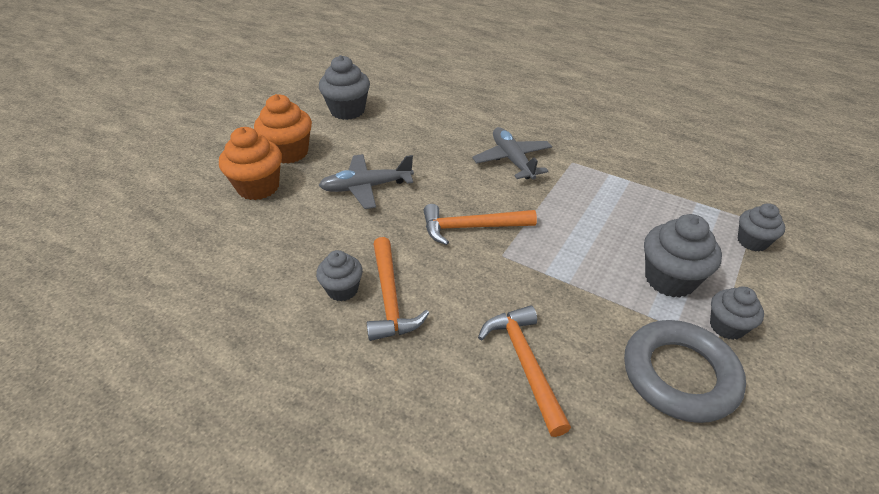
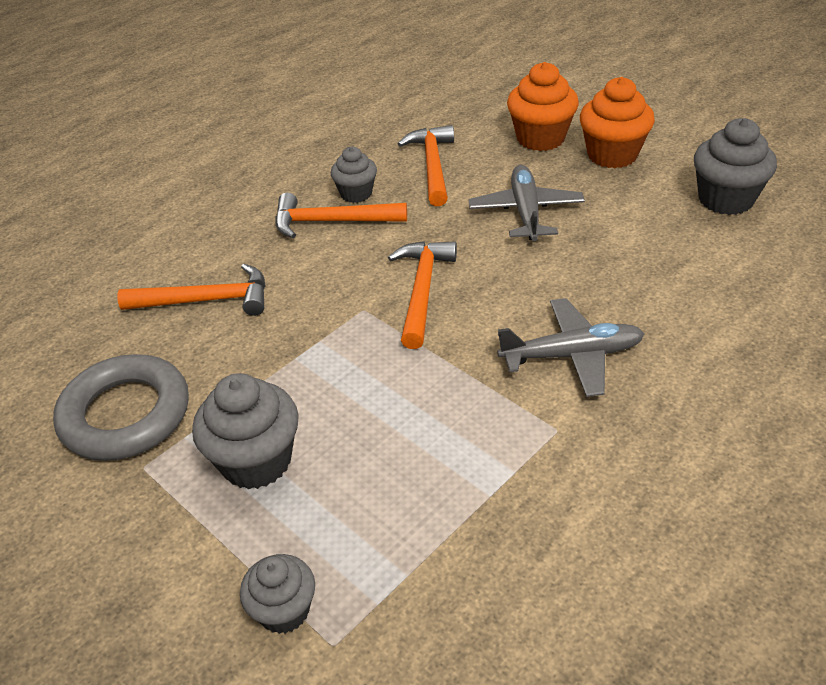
camera: 105 degrees right, 0 degrees up
(296, 245) = (433, 165): none -> orange hammer
(726, 326) = (157, 490): grey cupcake -> none

